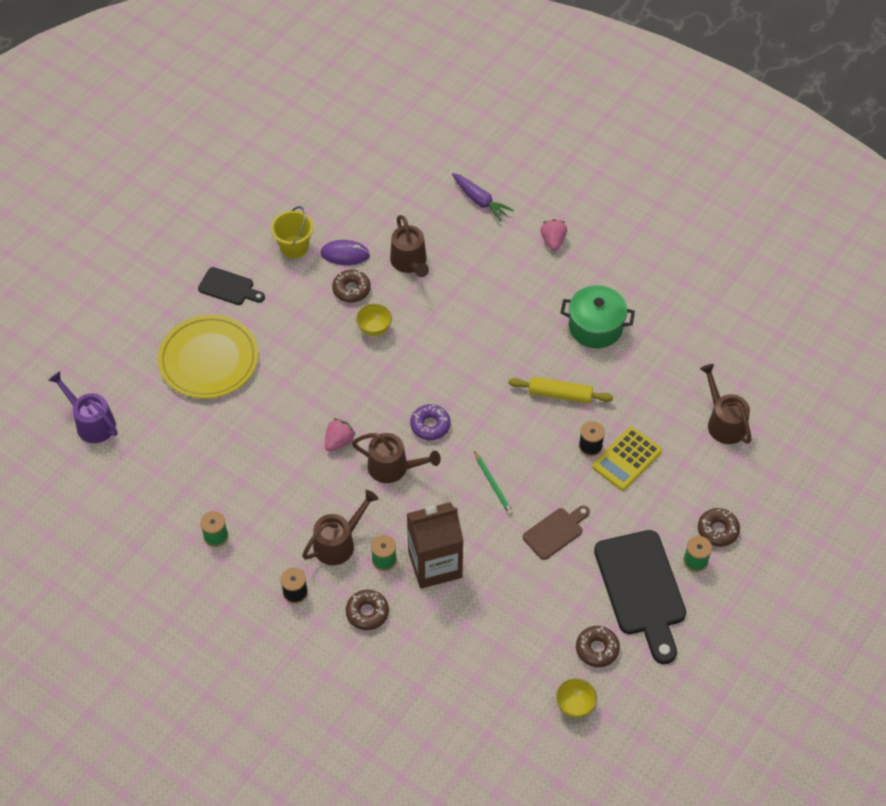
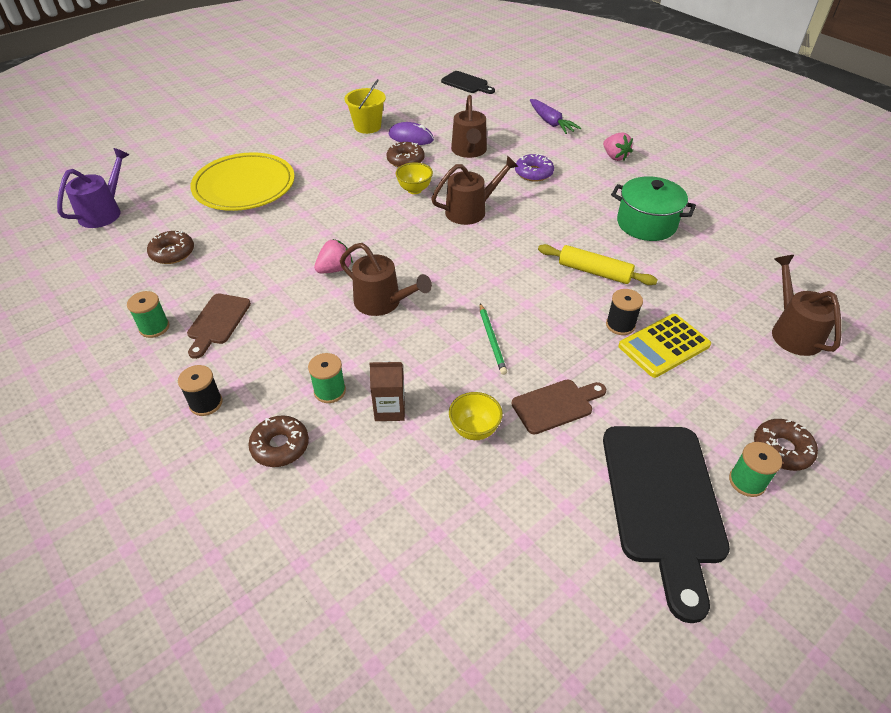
camera: 15 degrees right, 10 degrees down
(92, 423) = (104, 212): purple watering can -> purple watering can turned 60 degrees clockwise
(229, 287) = (294, 142): black cutting board -> black cutting board (466, 83)
(265, 519) = (218, 322): none -> brown cutting board
(338, 543) = (285, 362): brown watering can -> brown watering can (470, 210)
(430, 425) = (439, 273): purple donut -> purple donut (533, 173)
(435, 564) = (390, 409): brown carton -> brown carton, size x0.51
(553, 241) = (615, 157): pink strawberry -> pink strawberry turned 135 degrees clockwise
(575, 706) = (527, 655): yellow bowl -> yellow bowl (474, 430)
(597, 649) = (582, 572): brown donut -> brown donut (172, 253)

